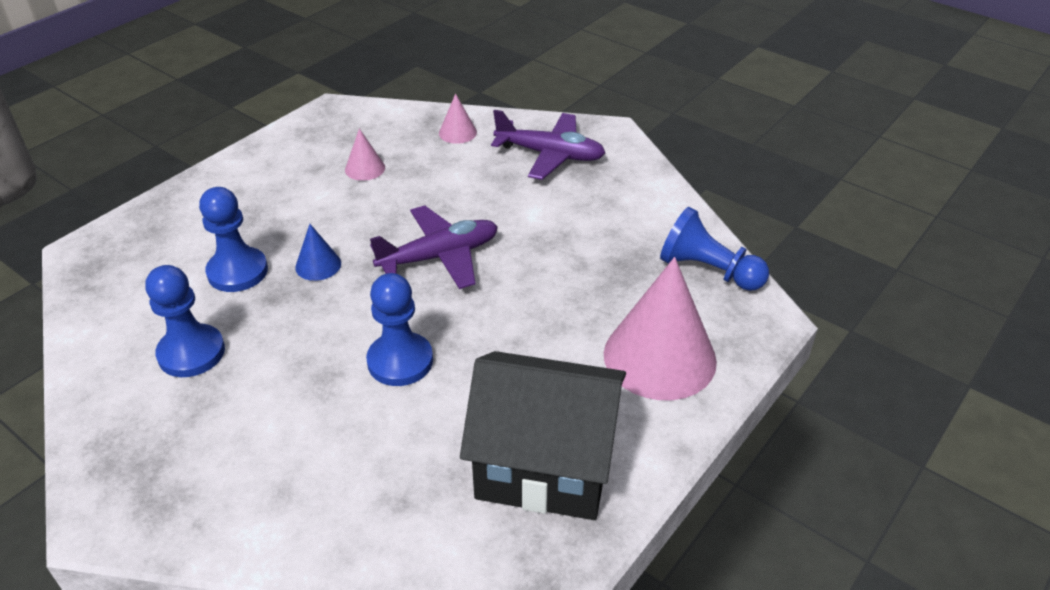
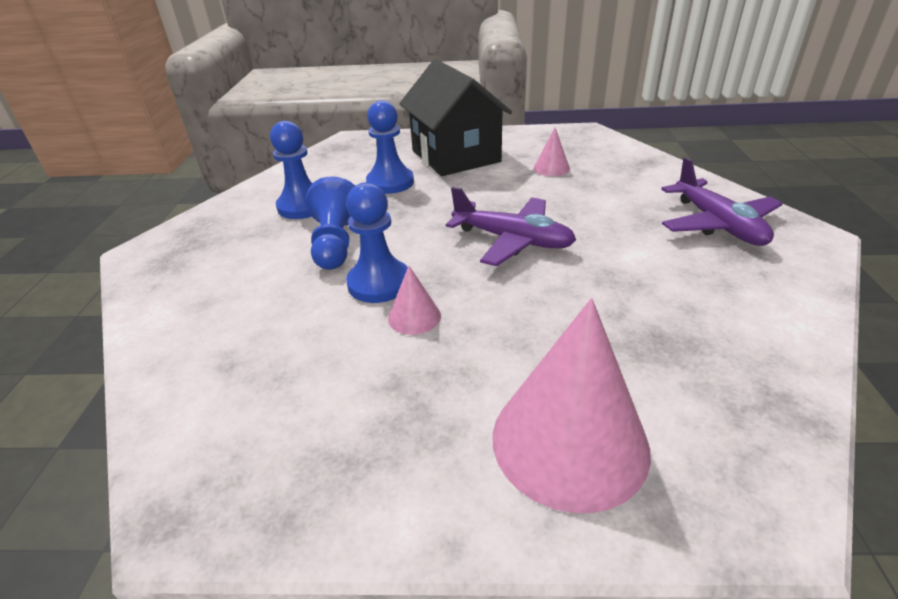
camera: 55 degrees right, 5 degrees down
(318, 265) = (433, 202): blue cone -> none
(457, 132) = (655, 177): pink cone -> pink cone (414, 317)
(544, 465) = (333, 431): black house -> black house (455, 156)
(708, 270) = (756, 409): blue pawn -> blue pawn (336, 244)

